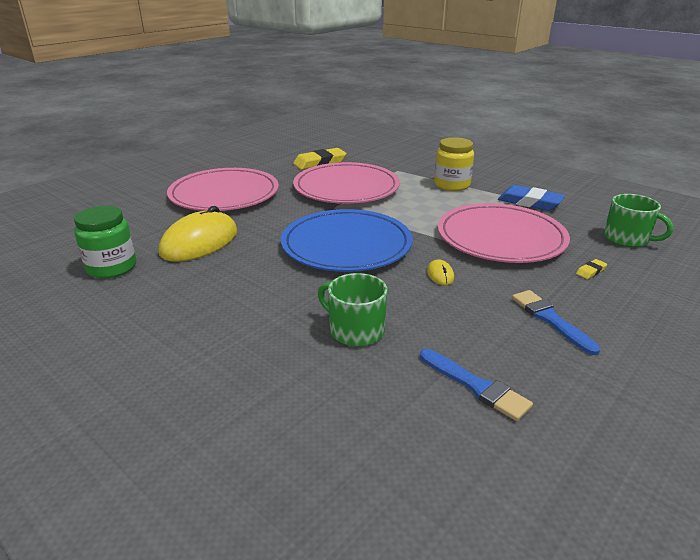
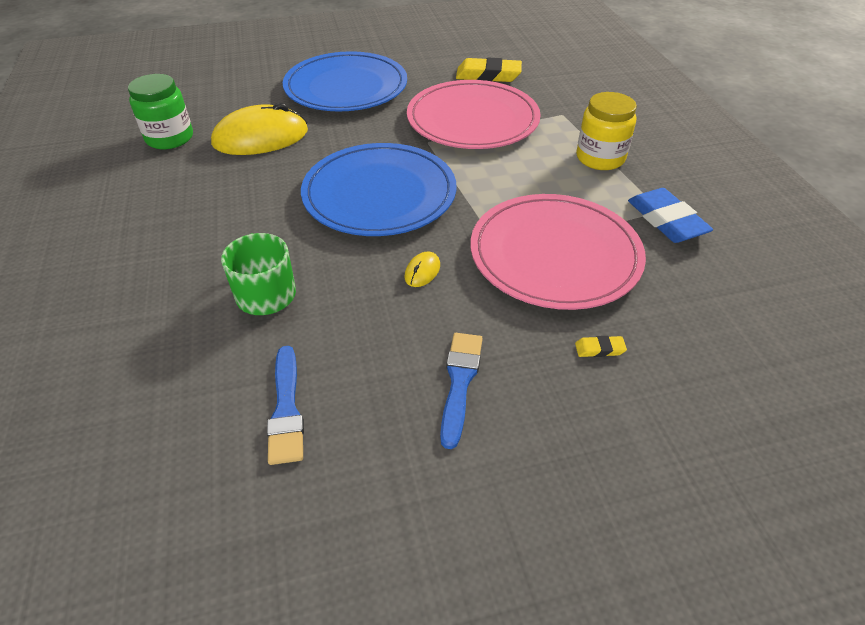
camera: 35 degrees right, 15 degrees up
(224, 194) = (346, 87): pink plate -> blue plate
(627, 239) = (723, 329): green mug -> none

